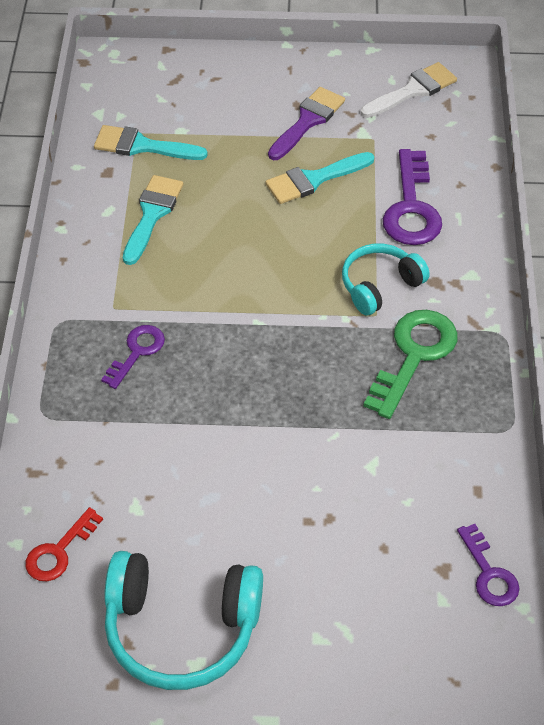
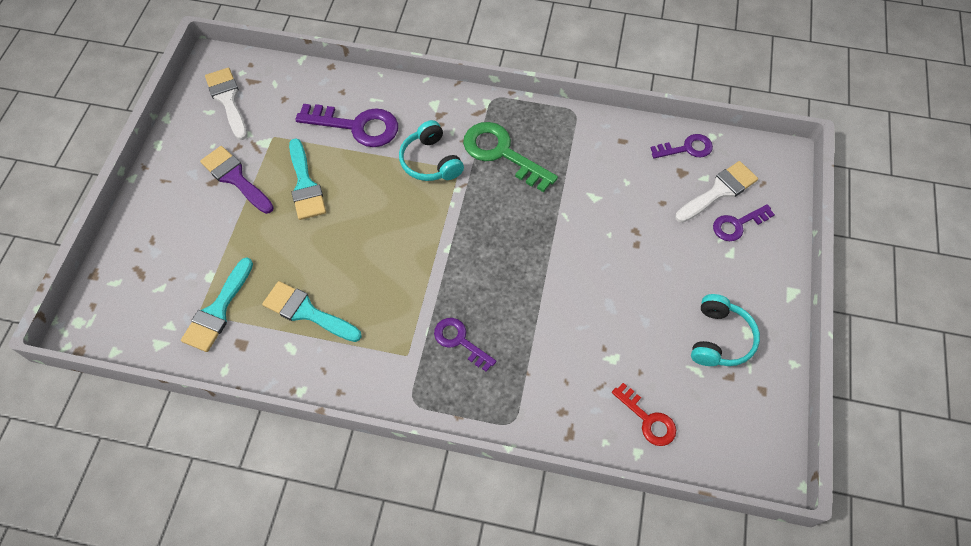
camera: 80 degrees left, 10 degrees up
(181, 628) = (719, 338): turquoise headphones -> turquoise headphones, size x0.62
(370, 647) = (737, 224): none -> purple key
(423, 620) = (719, 191): none -> white brush

